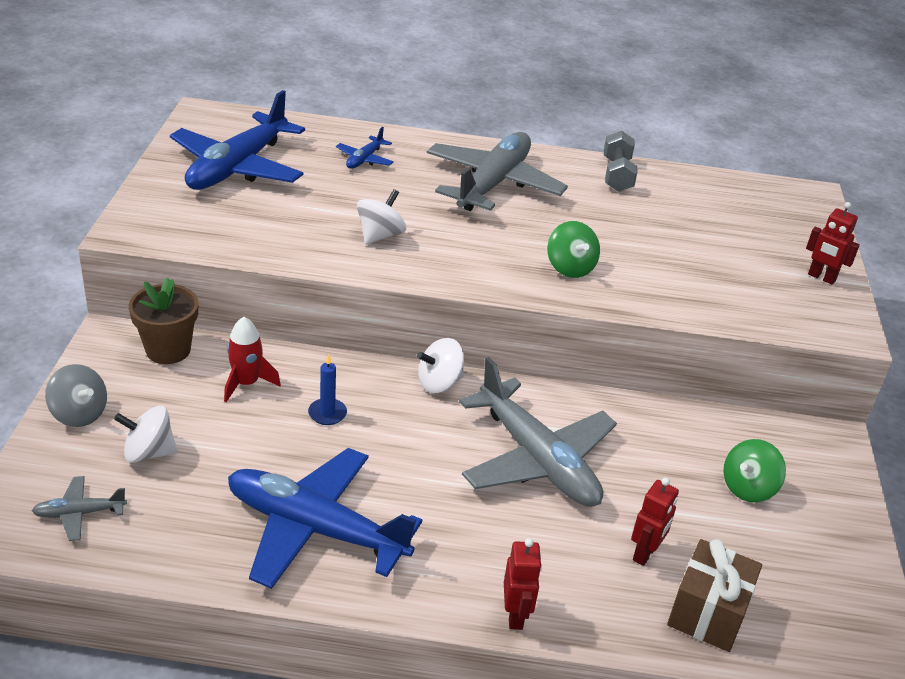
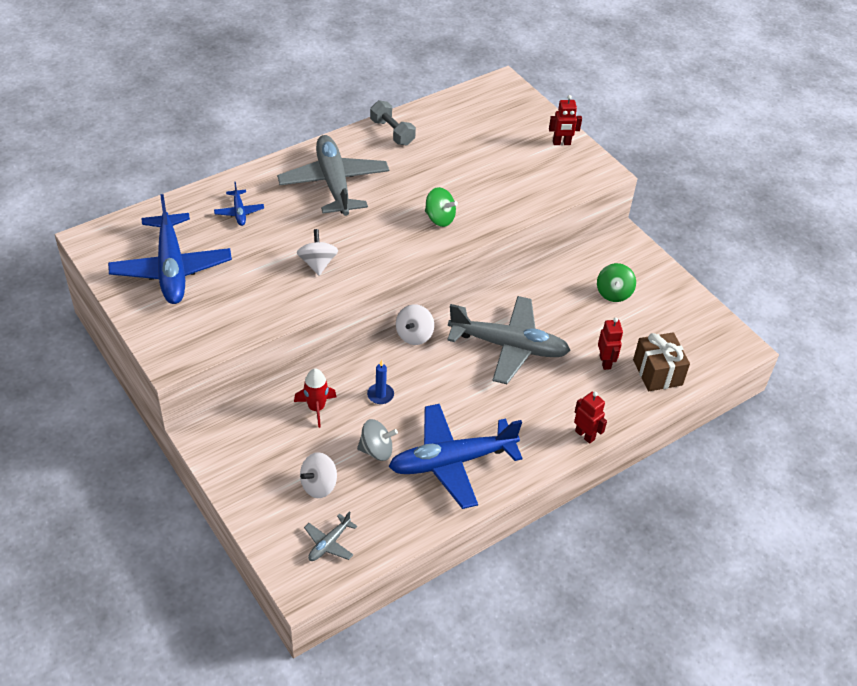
camera: 40 degrees left, 10 degrees up
(79, 414) = (251, 492): grey spinning top -> grey spinning top (376, 450)
(168, 350) = (246, 419): brown flower pot -> none

